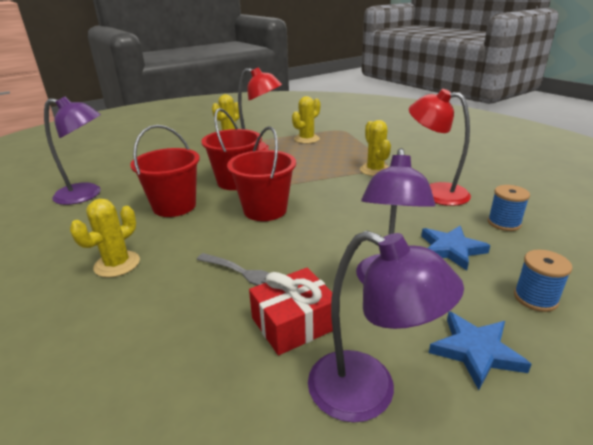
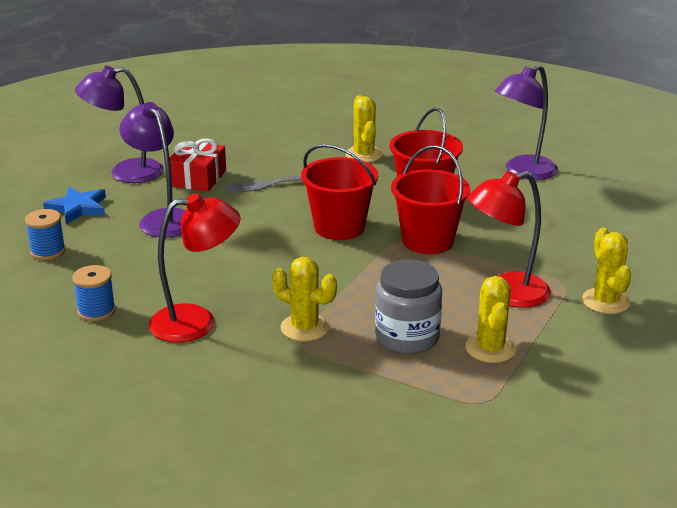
camera: 135 degrees right, 0 degrees up
(332, 152) = (407, 337): none -> grey jar
(451, 249) = (132, 262): blue star -> none

